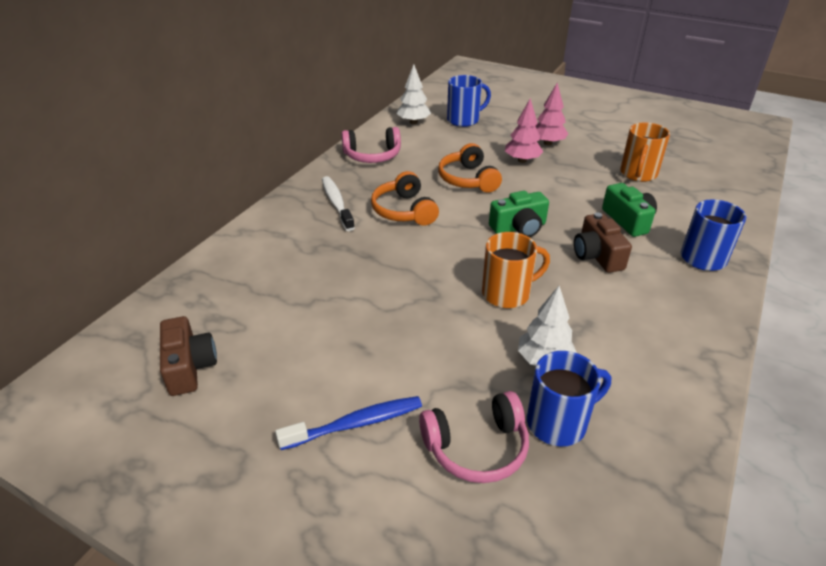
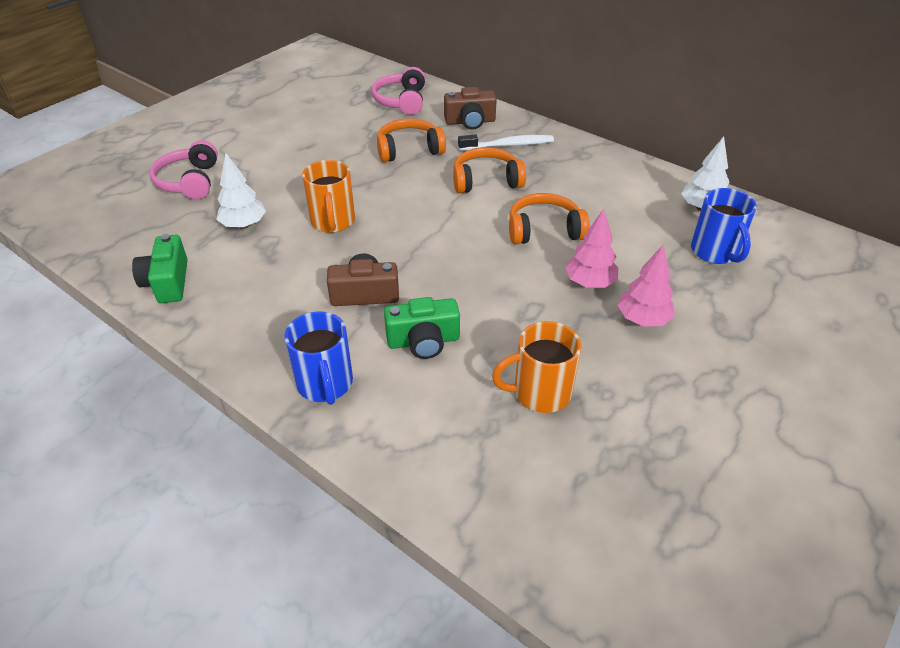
camera: 100 degrees right, 5 degrees up
(189, 367) = (324, 88): brown camera -> brown camera (470, 121)
(356, 263) = (409, 150): none -> orange headphones
(356, 424) = (240, 140): blue toothbrush -> none
(372, 155) = (607, 171): pink headphones -> pink headphones (401, 101)
(519, 227) = (434, 249): green camera -> green camera (167, 282)
(558, 422) = (183, 219): blue mug -> none
(638, 174) = (540, 392): orange mug -> orange mug turned 45 degrees counterclockwise

